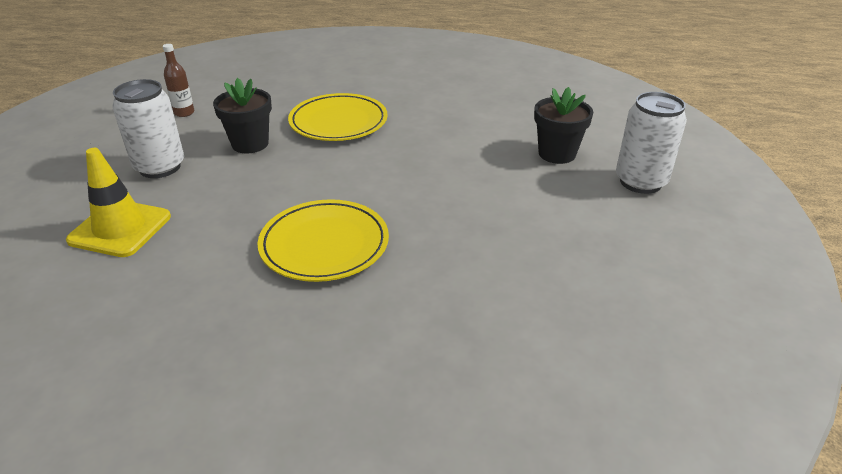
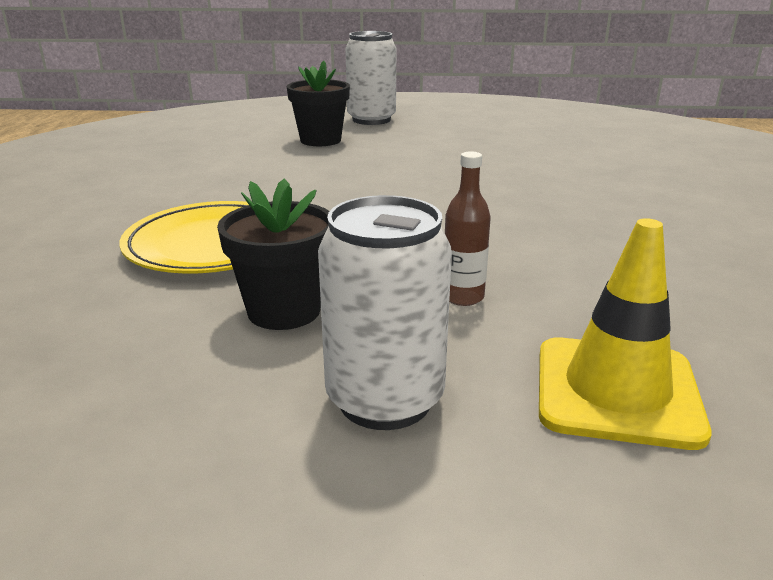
camera: 95 degrees left, 10 degrees down
(184, 113) = (97, 430): brown bottle -> brown bottle (463, 297)
(324, 245) = (545, 227): yellow plate -> none

